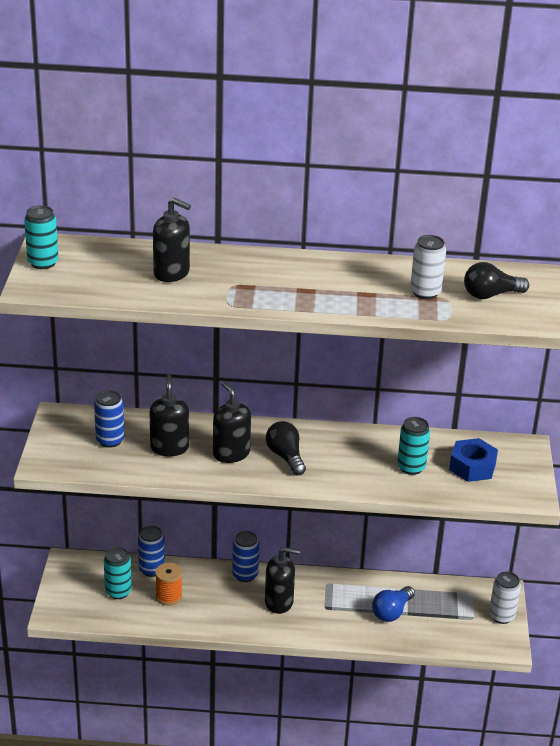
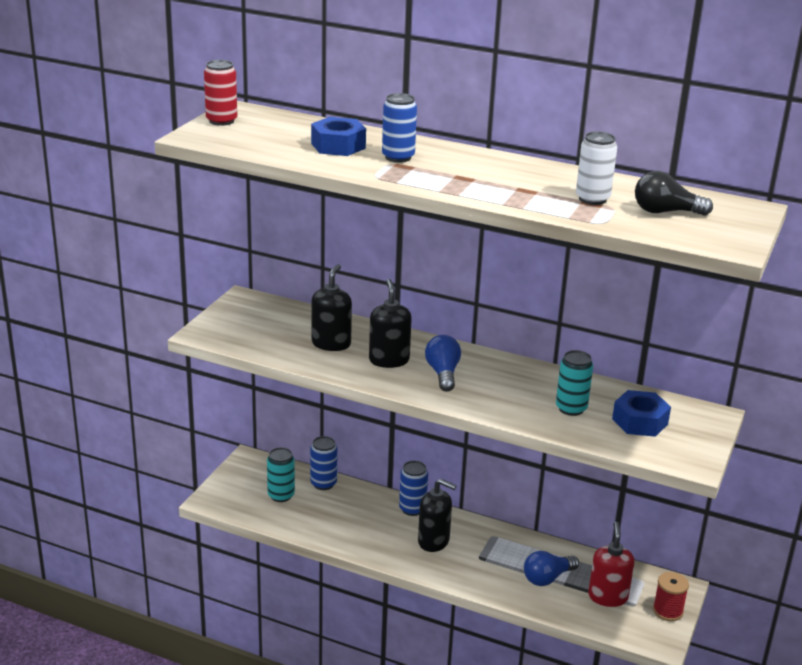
camera: 20 degrees right, 5 degrees down
(43, 263) = (221, 121): turquoise can -> red can
(110, 440) = (278, 327): blue can -> blue can (398, 157)
(168, 596) = (327, 510): orange spool -> none
(172, 273) = (338, 146): black soap dispenser -> blue nut
(285, 457) = (443, 373): black light bulb -> blue light bulb
(448, 616) = (608, 596): none -> red soap dispenser
(501, 616) = (668, 611): white can -> red spool

